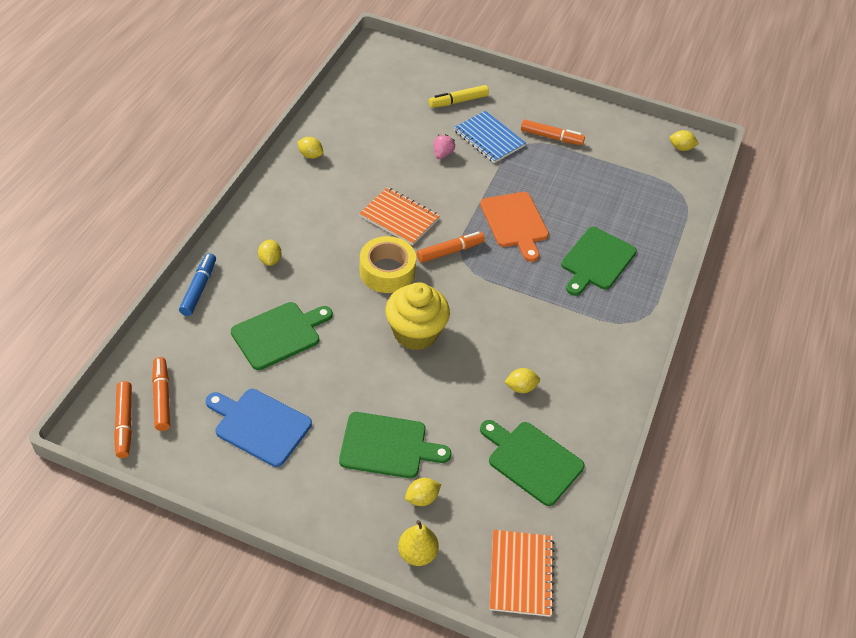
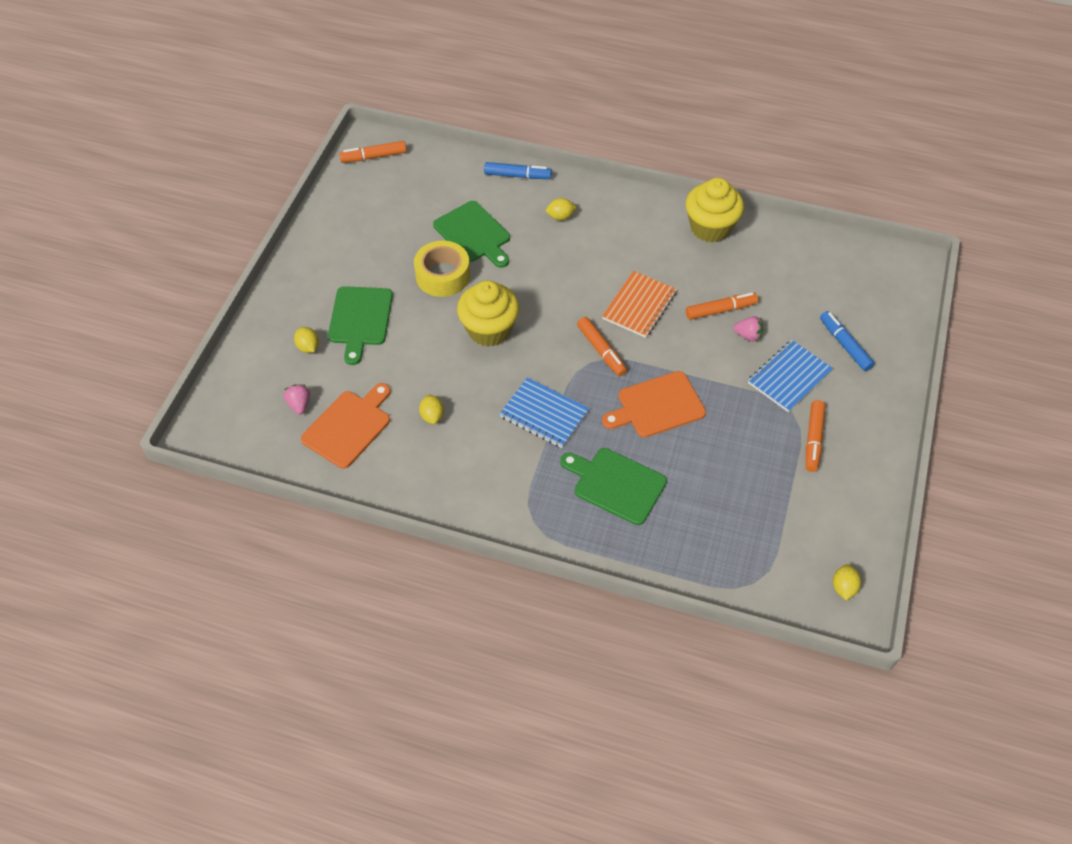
camera: 90 degrees right, 5 degrees up
(162, 397) = (399, 173): orange marker -> orange marker (720, 310)
(260, 425) = (376, 234): blue cutting board -> none
(310, 155) = (710, 228): yellow lemon -> yellow cupcake
(387, 271) = (563, 302): yellow tape -> yellow tape (443, 275)
(417, 553) = (256, 347): yellow pear -> none
(458, 101) = (844, 345): yellow marker -> blue marker
(502, 507) = (299, 404): none -> pink strawberry
(521, 301) = (544, 414): none -> blue notebook
(521, 574) = (235, 420): orange notebook -> none
(532, 461) = (349, 426): green cutting board -> orange cutting board

